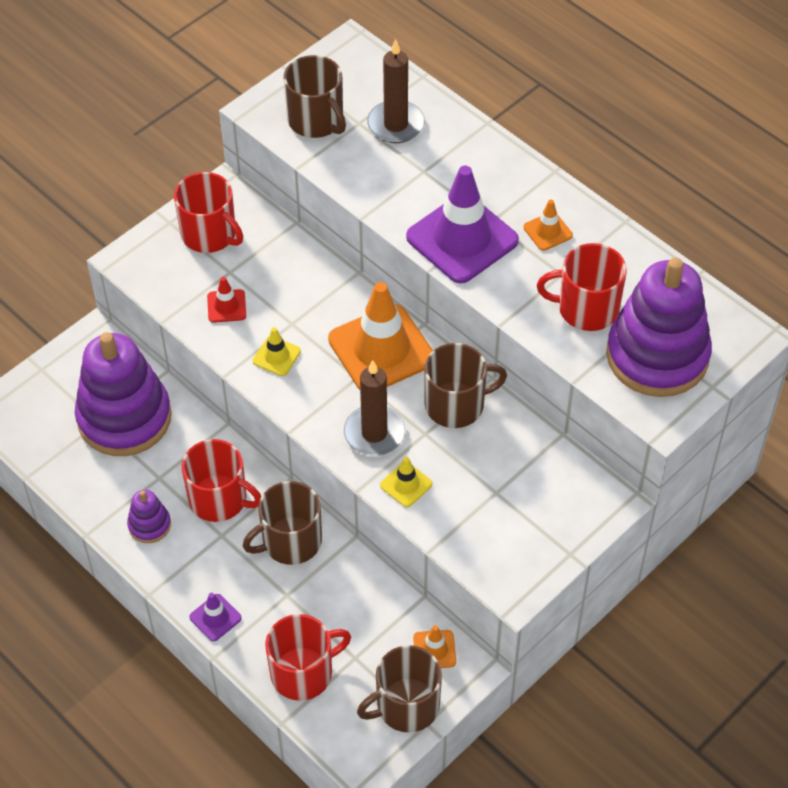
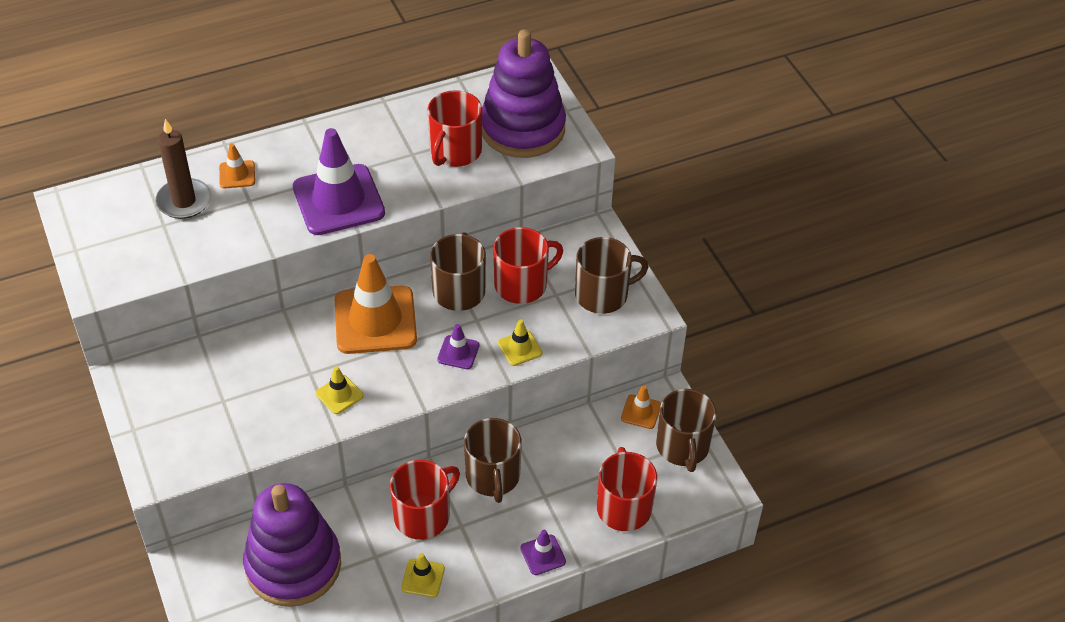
camera: 70 degrees left, 5 degrees down
(149, 525) = (423, 578): purple stacking toy -> yellow traffic cone
(210, 234) = (169, 402): red mug -> red mug (522, 284)
(226, 306) = (261, 414): red traffic cone -> none
(316, 120) = (139, 252): brown mug -> brown mug (603, 294)
(374, 433) = (458, 352): brown candle -> purple traffic cone
(547, 231) = (365, 147): orange traffic cone -> orange traffic cone (237, 174)

